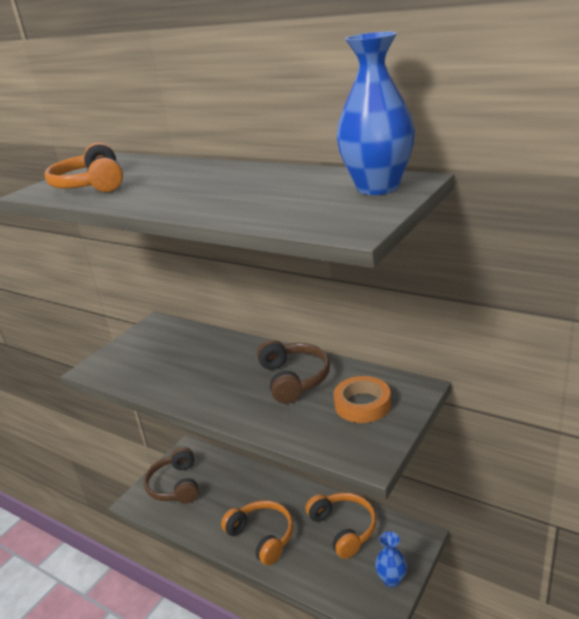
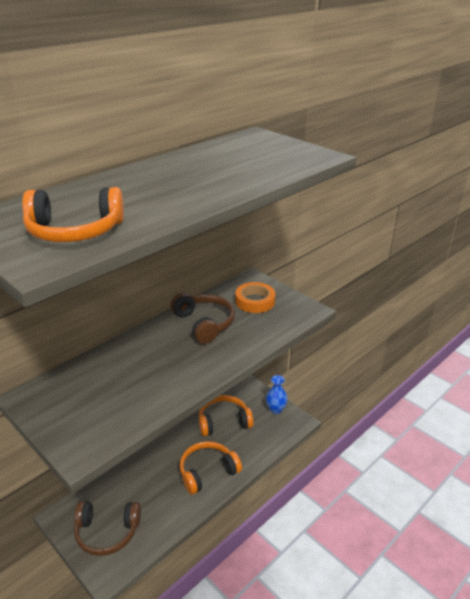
camera: 80 degrees left, 5 degrees up
(294, 379) = (204, 323): brown headphones -> brown headphones turned 60 degrees clockwise
(377, 187) = (257, 142): blue vase -> none

